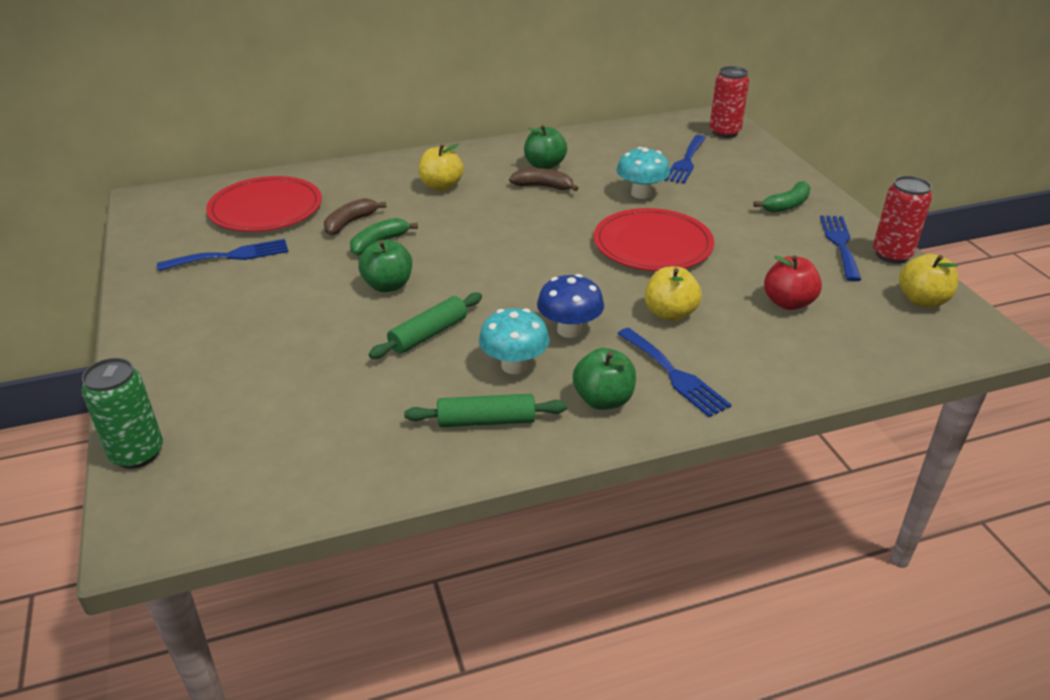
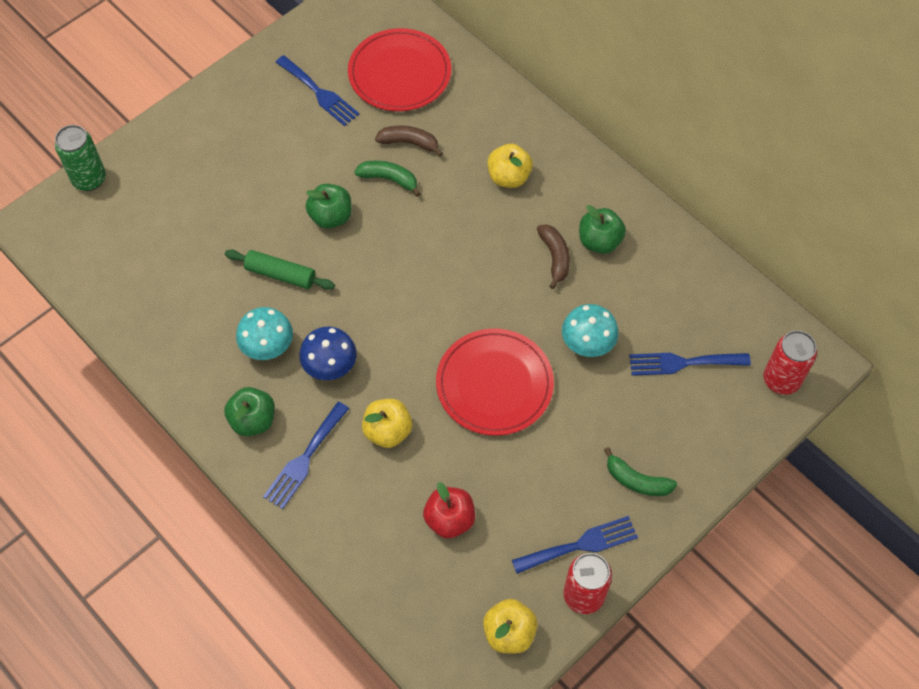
camera: 65 degrees right, 25 degrees up
(486, 421) = (199, 355): green rolling pin -> none

